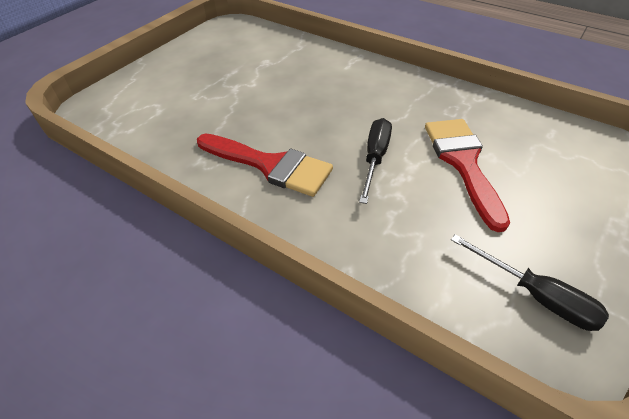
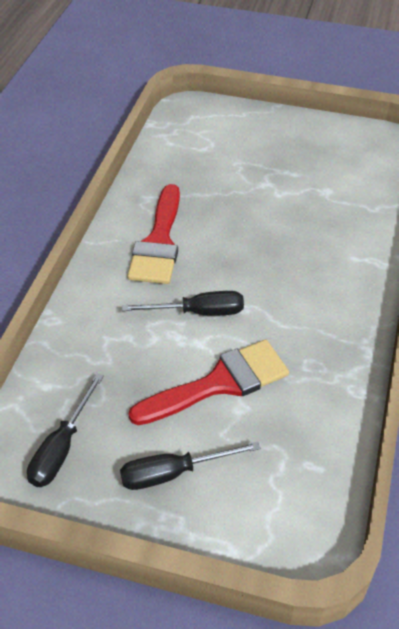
camera: 70 degrees right, 0 degrees up
(564, 213) = (173, 473): none -> black screwdriver

